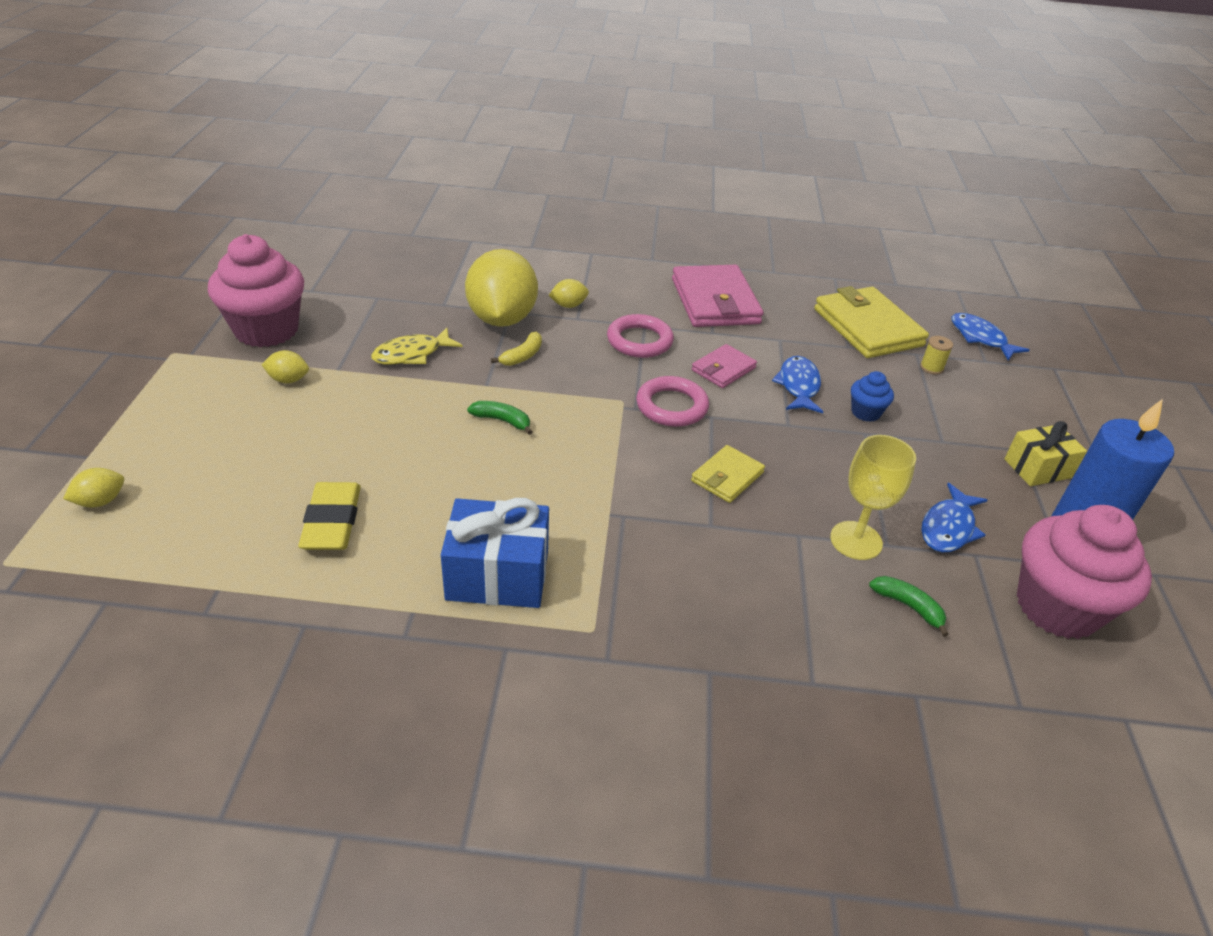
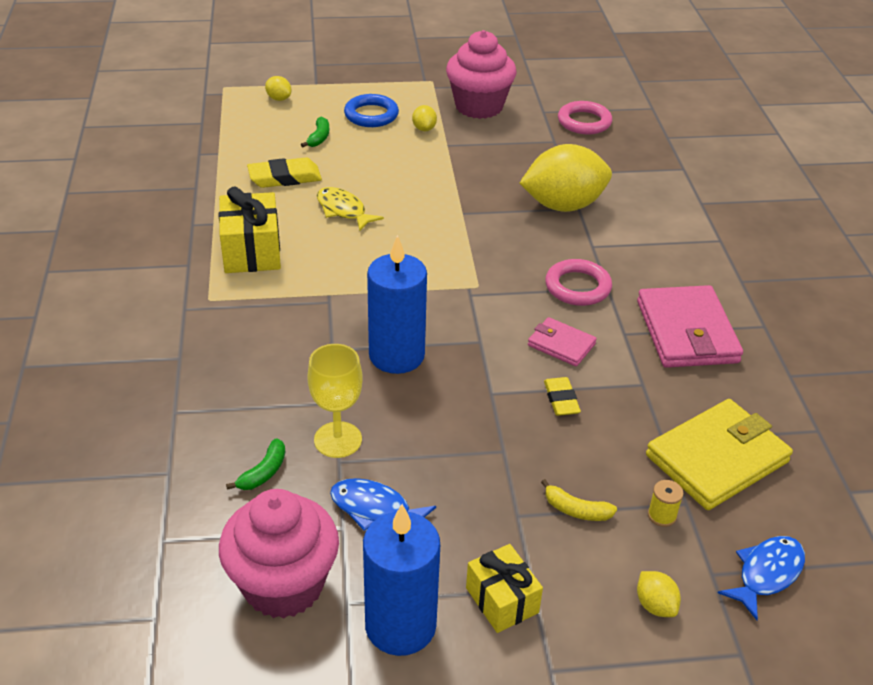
camera: 80 degrees right, 0 degrees up
(221, 417) = (371, 115): none -> blue ring
(412, 354) = (484, 172): yellow fish -> yellow fish (343, 210)
(497, 575) = (252, 251): blue gift -> yellow gift
(502, 421) = (420, 227): green banana -> green banana (319, 137)
(522, 356) = (513, 224): yellow banana -> yellow banana (576, 510)
(568, 305) = (610, 238): yellow lemon -> yellow lemon (655, 605)
(671, 406) = (483, 315): pink ring -> pink ring (584, 122)
(715, 301) = (686, 332): pink wallet -> pink wallet turned 75 degrees counterclockwise
(727, 477) = (396, 355): yellow wallet -> blue candle
(798, 386) = (561, 399): blue fish -> yellow eraser
(865, 412) = (539, 452): blue cupcake -> none

